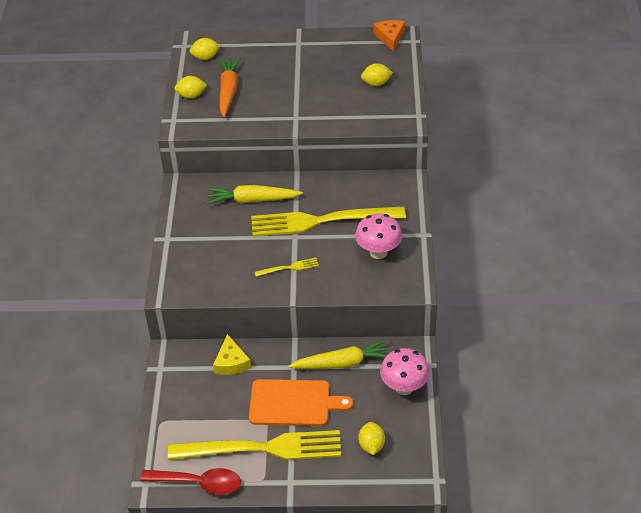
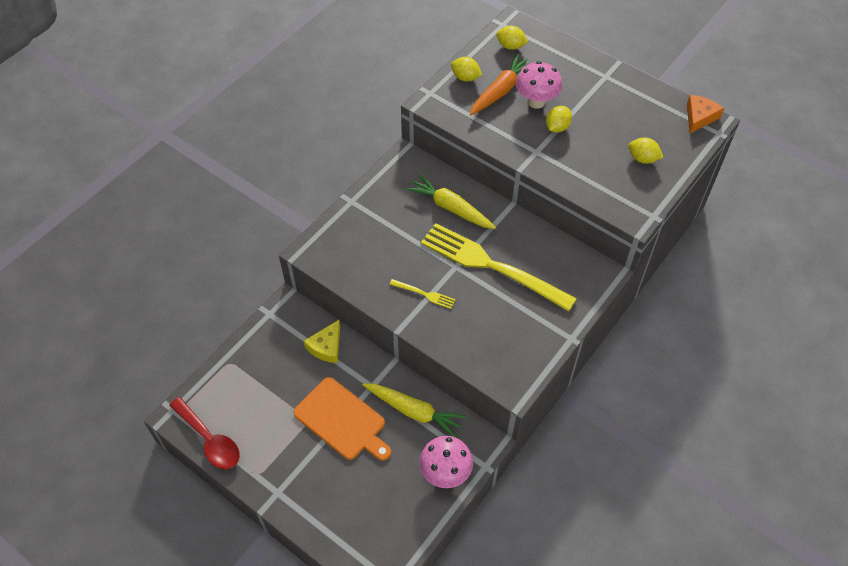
camera: 35 degrees right, 10 degrees up
(263, 448) = (283, 445): yellow fork -> none
(371, 445) = (370, 508): yellow lemon -> yellow lemon (557, 127)
(378, 252) = (514, 330): pink mushroom -> pink mushroom (536, 102)

